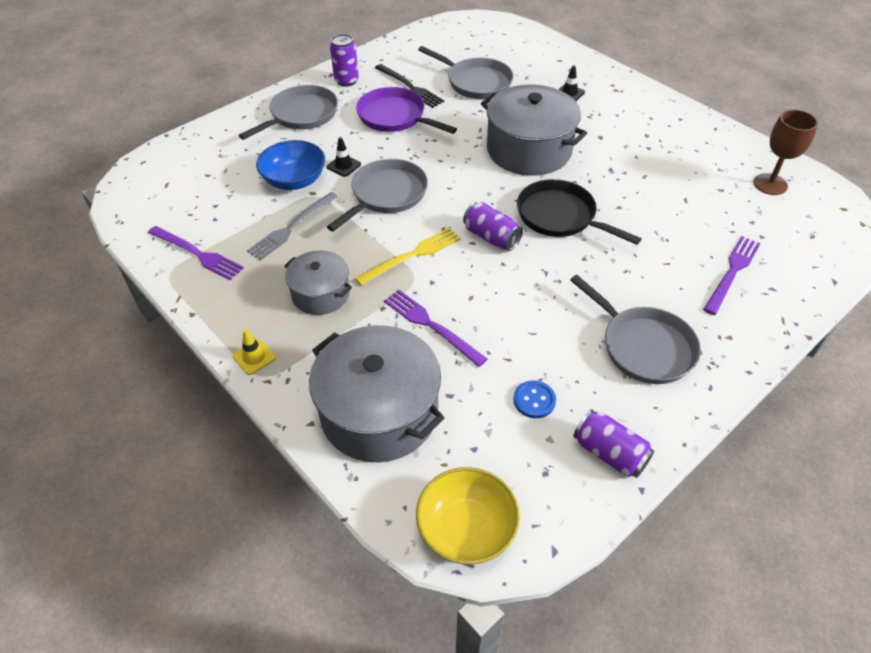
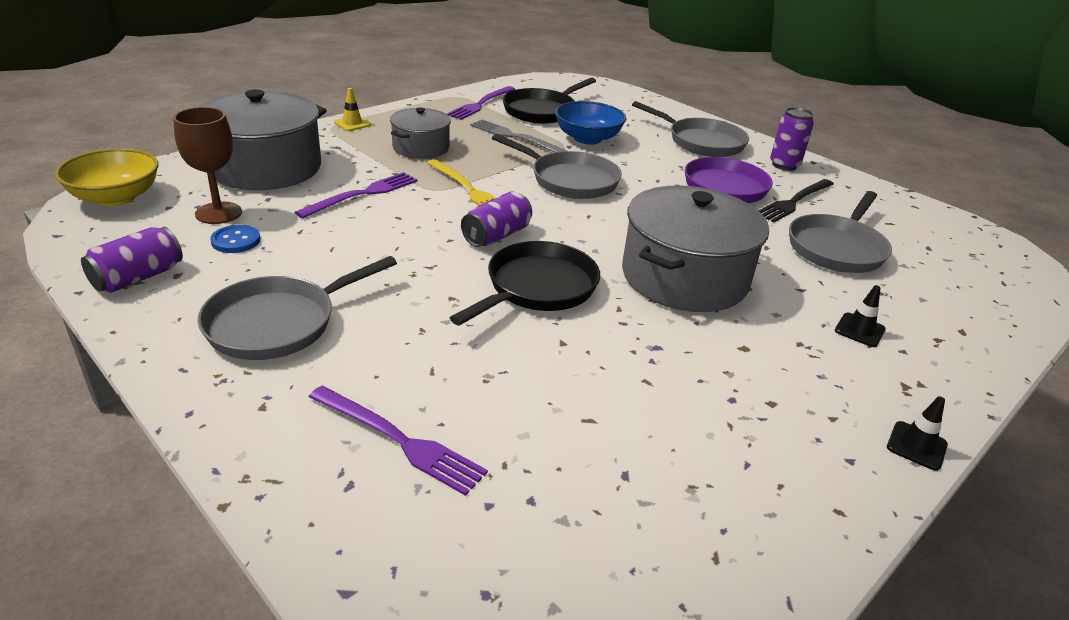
camera: 85 degrees right, 15 degrees down
(220, 207) = (542, 111): none -> black pan
(343, 166) = (617, 160): black traffic cone -> black traffic cone (916, 446)
(770, 184) = (657, 562): brown goblet -> brown goblet (218, 213)

